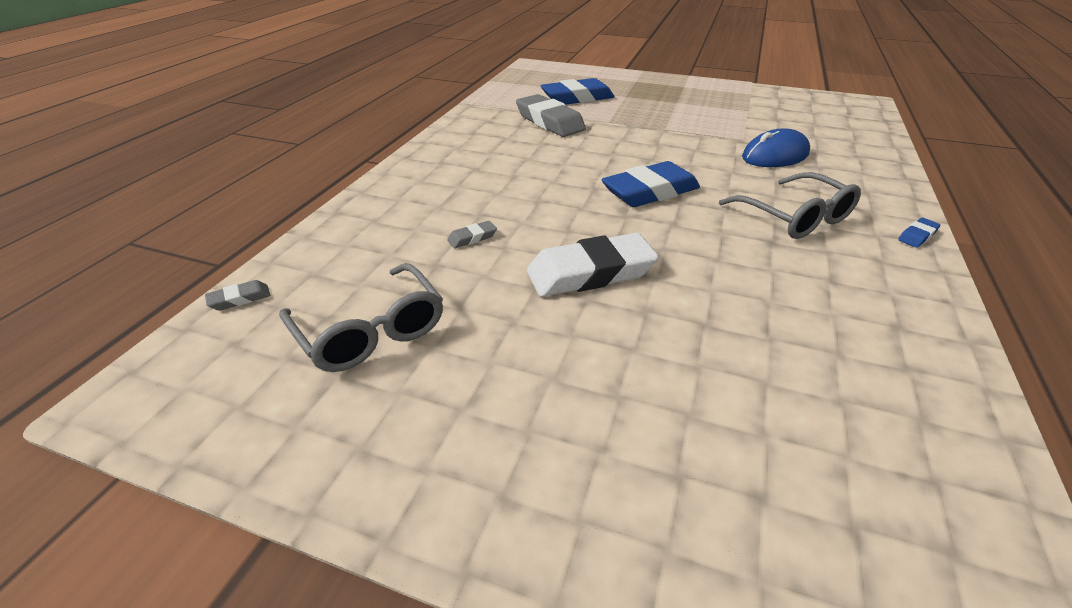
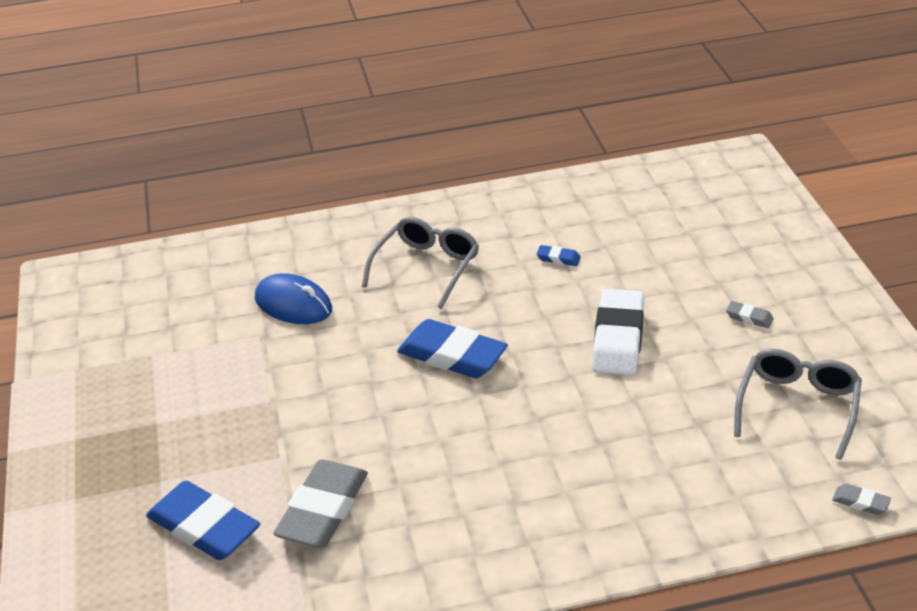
camera: 120 degrees left, 0 degrees up
(472, 238) = (642, 424): grey eraser -> grey eraser (749, 317)
(590, 273) = (618, 338): white eraser -> white eraser turned 60 degrees clockwise
(917, 236) = (404, 211): blue eraser -> blue eraser (558, 258)

